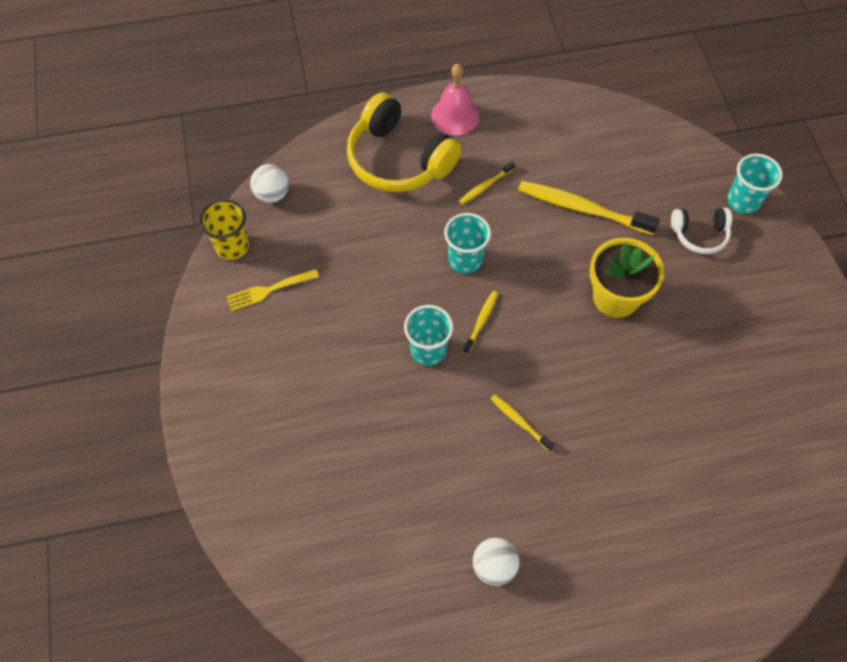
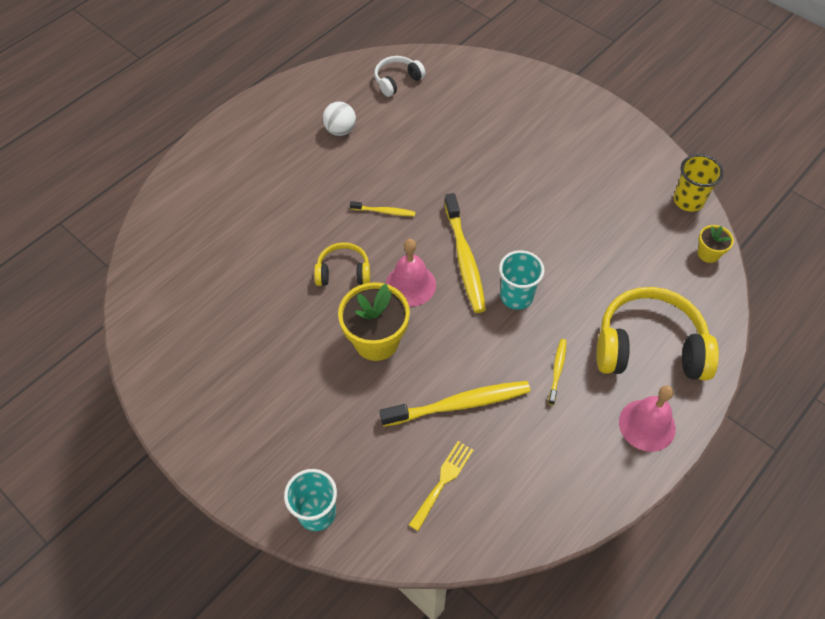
camera: 145 degrees right, 5 degrees down
(269, 290) = (629, 189): yellow fork -> yellow fork (443, 481)
(272, 194) = (708, 254): white ball -> yellow flower pot
(428, 350) = (484, 217): turquoise cup -> none
(481, 321) = (464, 259): yellow toothbrush -> yellow toothbrush, size x2.01
(549, 328) = (410, 285): none -> pink bell
(604, 381) = (343, 272): none -> yellow headphones
(699, 234) = (339, 447): white headphones -> white headphones (397, 81)

